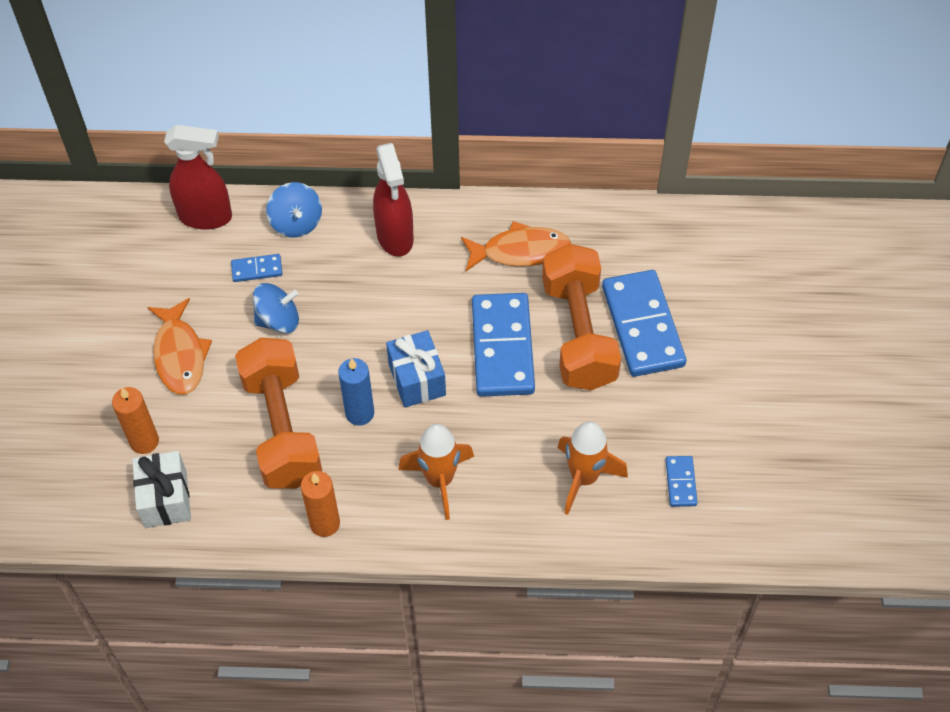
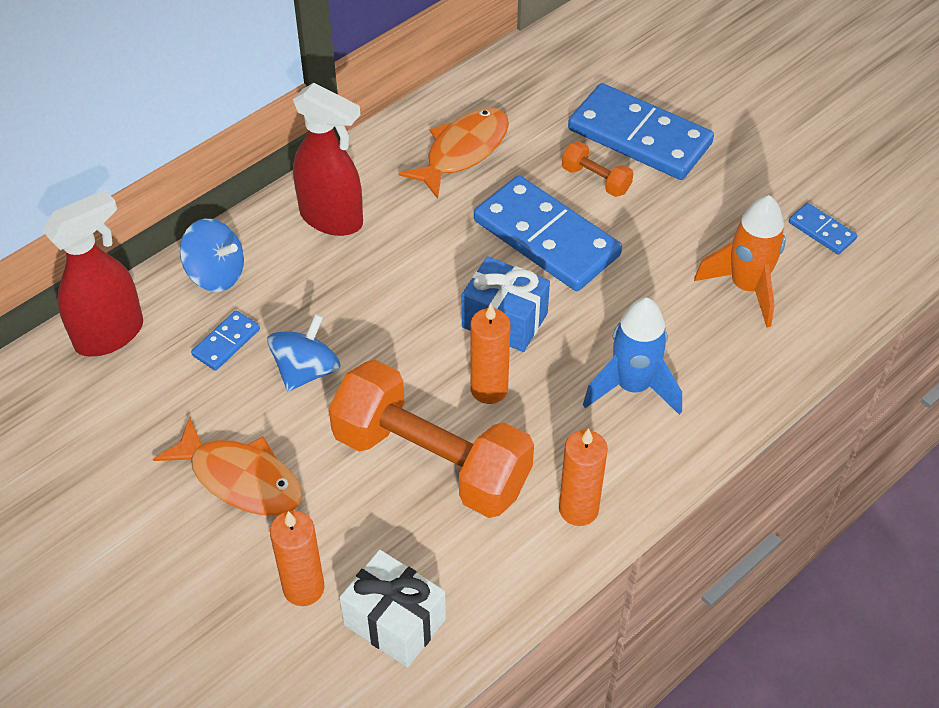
camera: 45 degrees left, 5 degrees down
(360, 413) = (489, 389): blue candle -> orange candle
(439, 480) = (632, 387): orange rocket -> blue rocket
(579, 333) = (596, 180): orange dumbbell -> orange dumbbell, size x0.42

